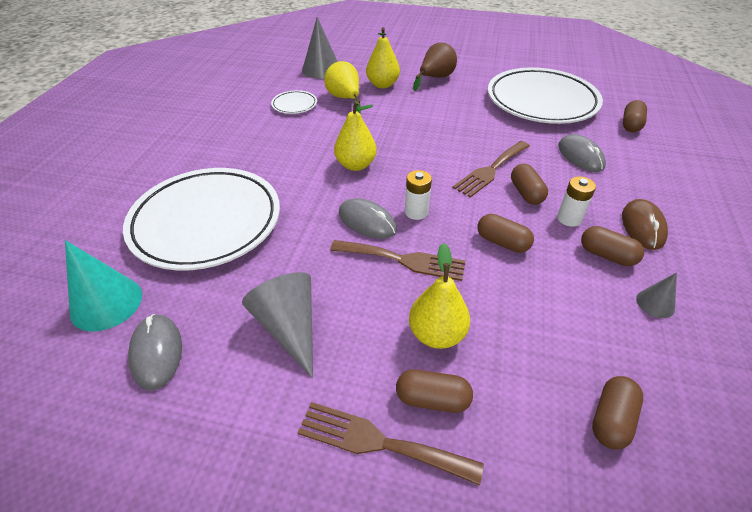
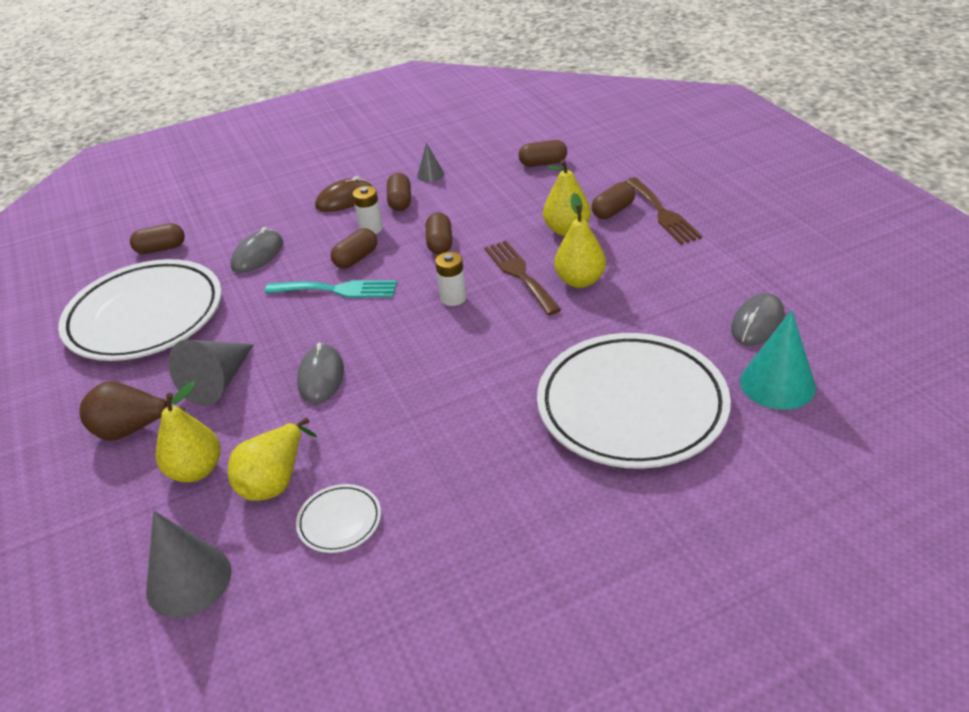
camera: 125 degrees left, 5 degrees down
(289, 327) = (651, 284): grey cone -> grey cone (218, 382)
(355, 165) = (423, 373): yellow pear -> yellow pear (580, 281)
(367, 221) = (500, 315): grey mouse -> grey mouse (321, 376)
(432, 399) = (613, 211): brown capsule -> brown capsule turned 75 degrees clockwise
(490, 170) = (337, 290): brown fork -> turquoise fork

